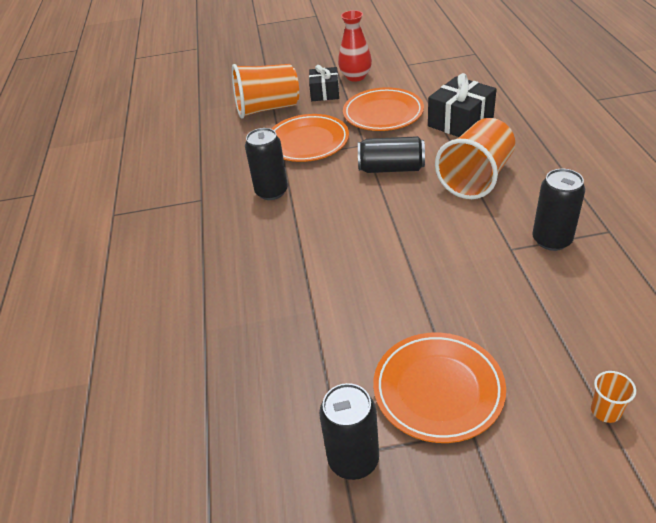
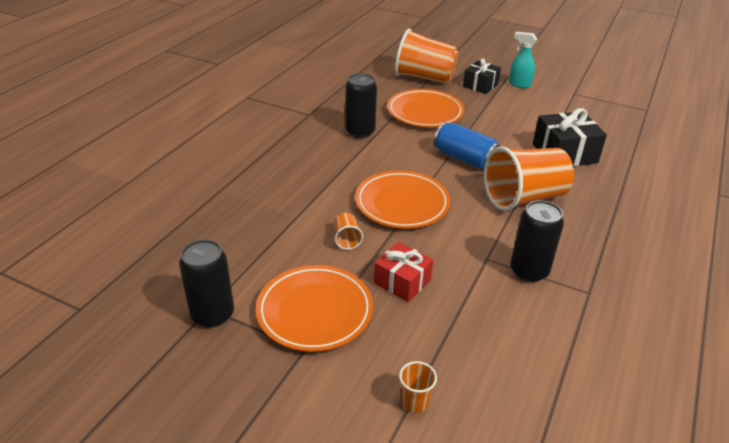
camera: 30 degrees right, 5 degrees down
(355, 77) = (519, 84): red vase -> turquoise spray bottle
(383, 114) = (507, 119): orange plate -> orange plate (402, 204)
(383, 303) = (346, 239): none -> orange cup
(391, 168) = (465, 159): black can -> blue can
(473, 312) = (402, 281): none -> red gift

